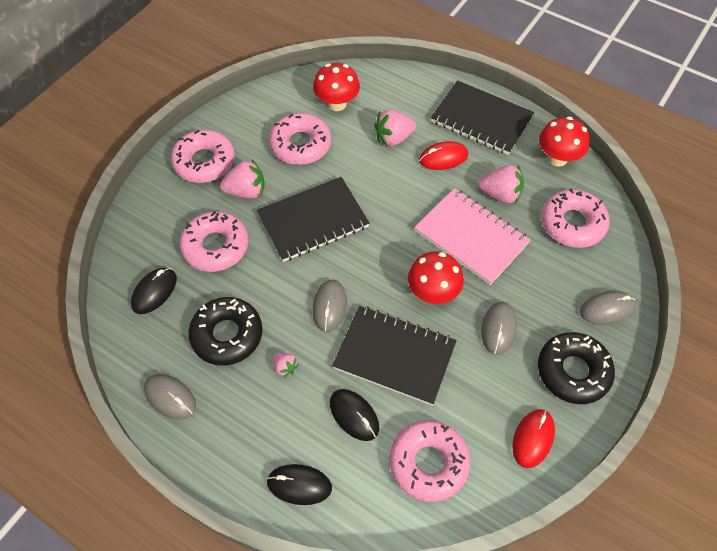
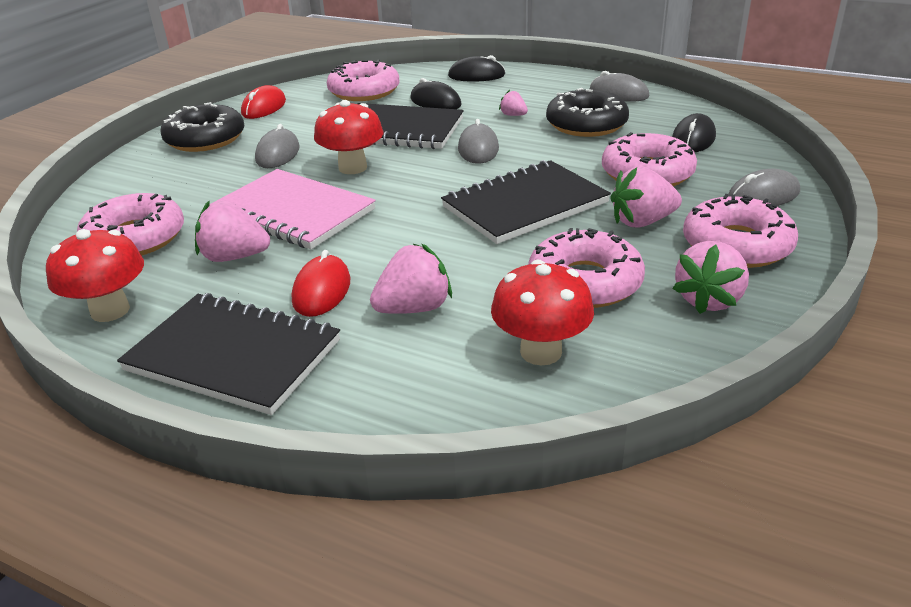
camera: 175 degrees right, 25 degrees down
(244, 124) = (709, 300): none -> pink strawberry
(443, 158) = (321, 290): red mouse -> red mouse turned 60 degrees counterclockwise
(606, 309) = (138, 176): grey mouse -> grey mouse (763, 196)

